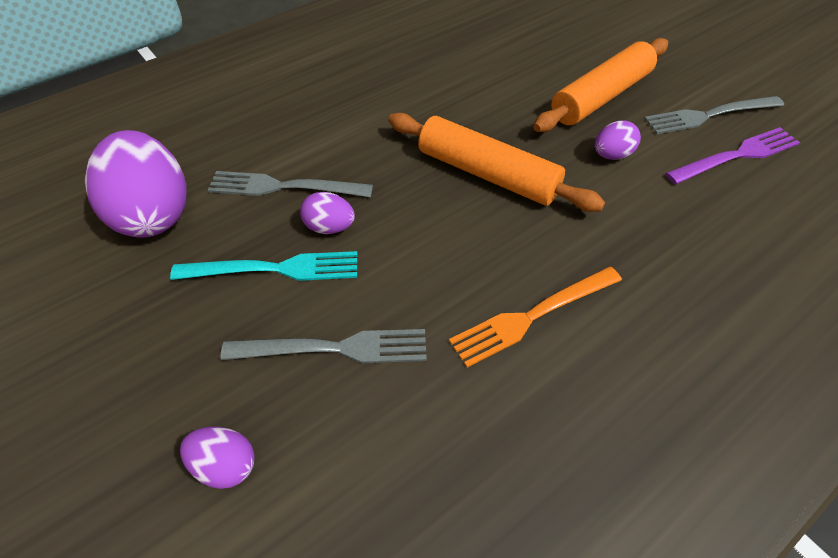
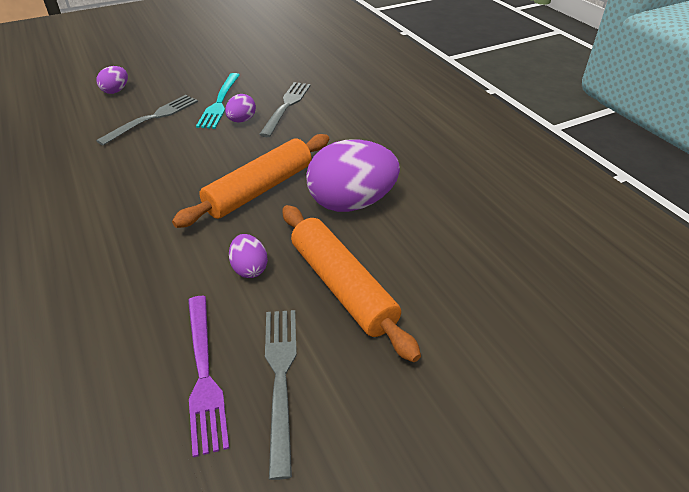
camera: 100 degrees right, 10 degrees down
(154, 214) = (283, 69): purple egg -> purple egg (351, 203)
(334, 348) = (153, 118): grey fork -> grey fork turned 150 degrees counterclockwise
(532, 316) = (120, 187): orange fork -> none

